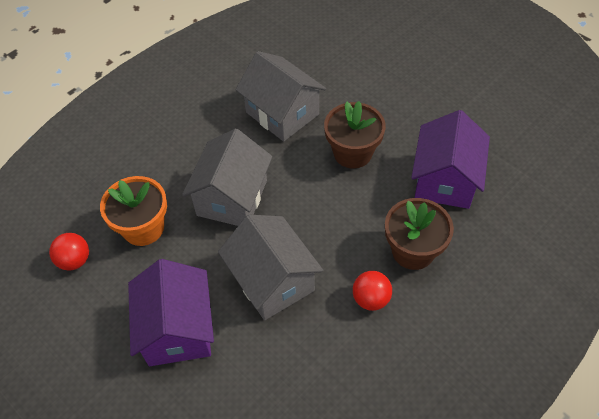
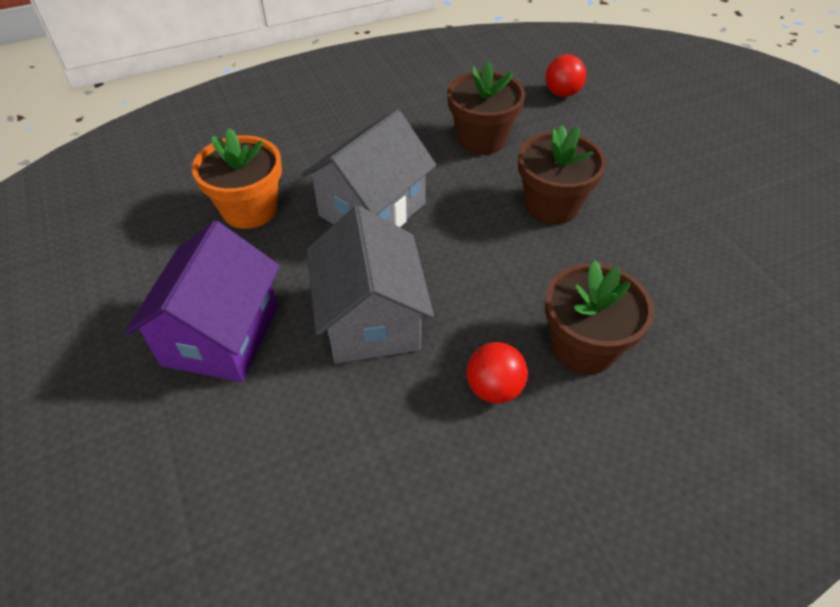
camera: 20 degrees right, 5 degrees down
(75, 260) = (153, 219): red ball -> red ball (562, 93)
(282, 113) = (481, 139): grey house -> brown flower pot
(445, 180) = (668, 273): purple house -> none

